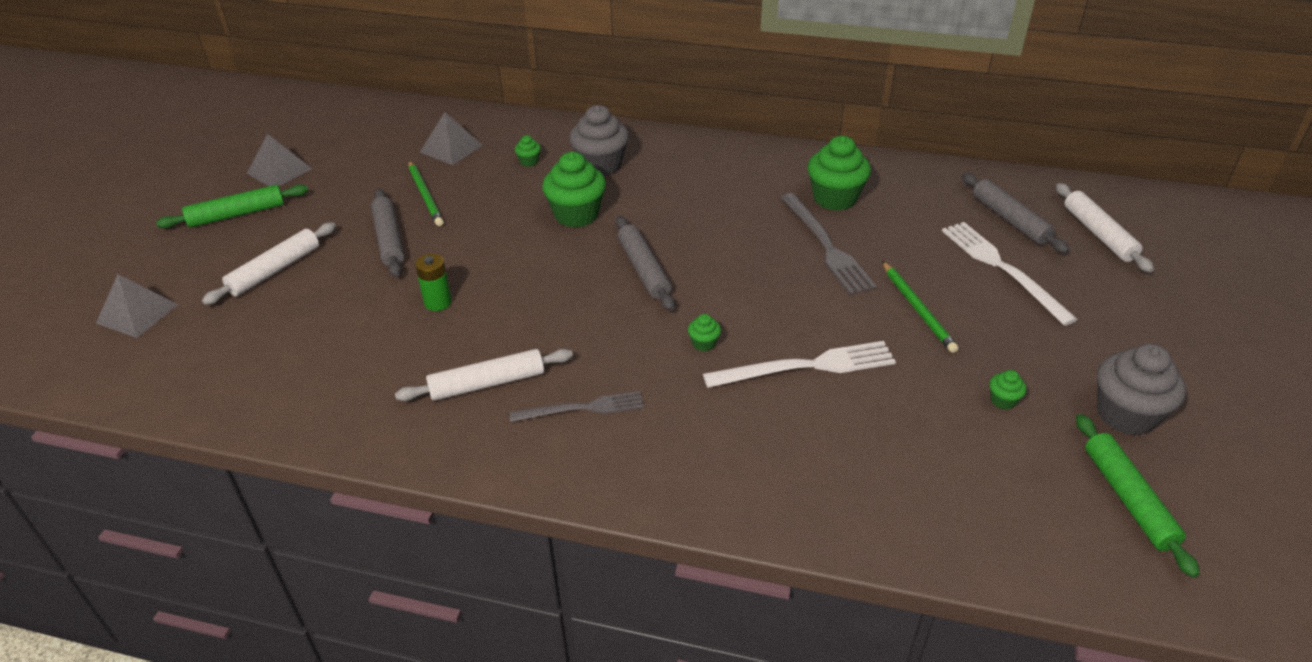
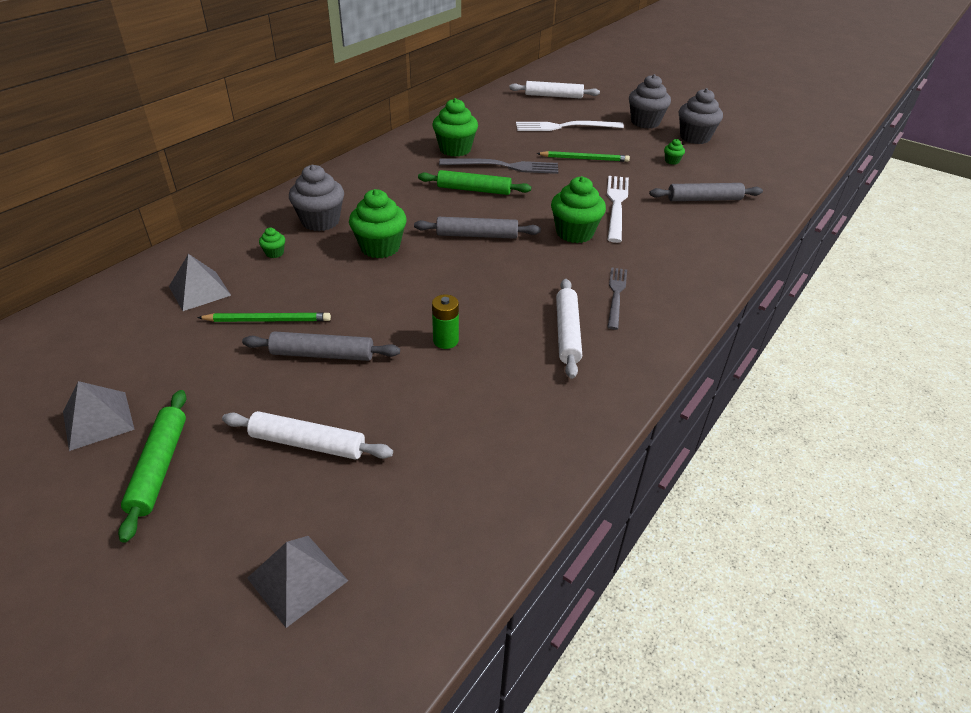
camera: 70 degrees left, 0 degrees up
(275, 270) = (307, 443): white rolling pin -> white rolling pin turned 45 degrees counterclockwise
(704, 343) = (574, 233): green cupcake -> green cupcake, size x2.23
(1010, 220) = (523, 111): grey rolling pin -> grey rolling pin (704, 199)
(1118, 346) = (645, 122): none -> grey cupcake
(1128, 498) = (750, 156): green rolling pin -> green rolling pin (473, 190)

